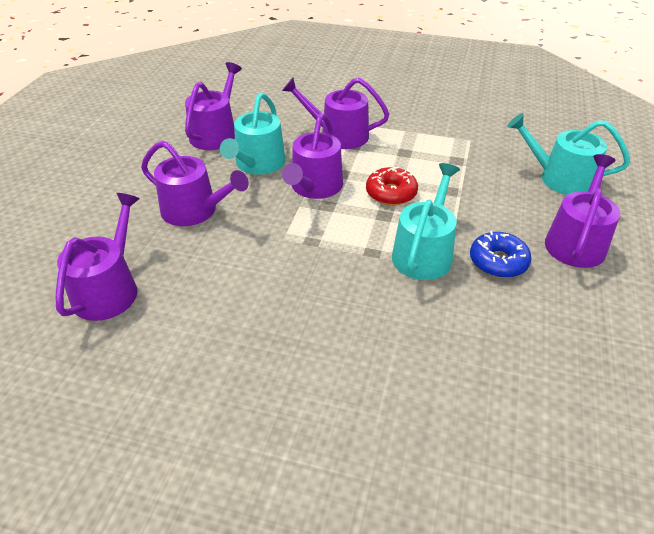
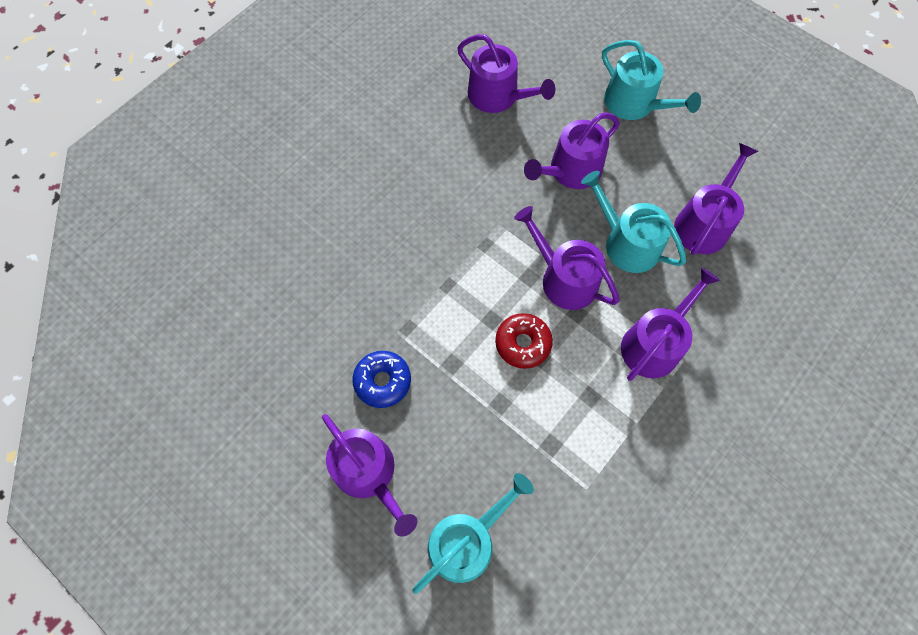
camera: 115 degrees right, 25 degrees up
(216, 133) = (704, 223): purple watering can -> purple watering can turned 105 degrees counterclockwise
(424, 252) = (426, 326): turquoise watering can -> turquoise watering can (634, 104)

